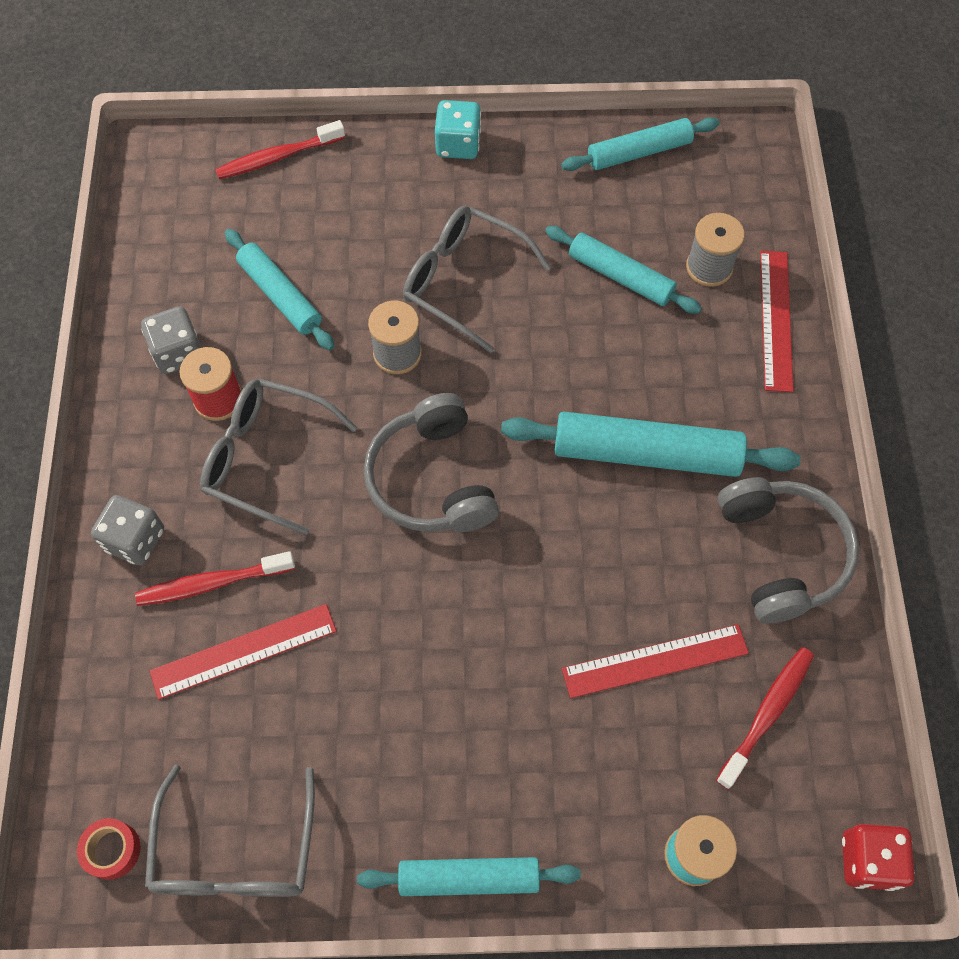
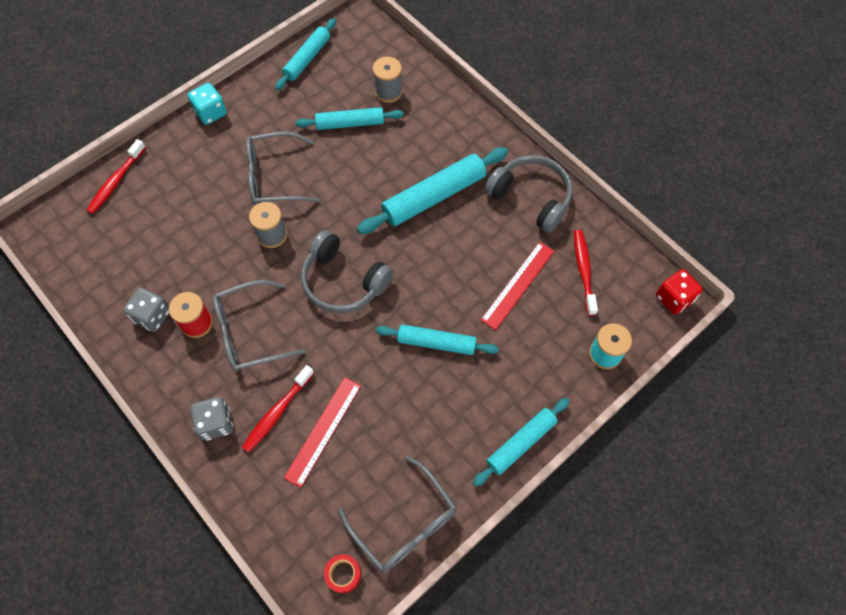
camera: 40 degrees left, 0 degrees up
(280, 295) = (183, 249): turquoise rolling pin -> turquoise rolling pin (436, 343)
(776, 320) = (439, 95): red ruler -> none

